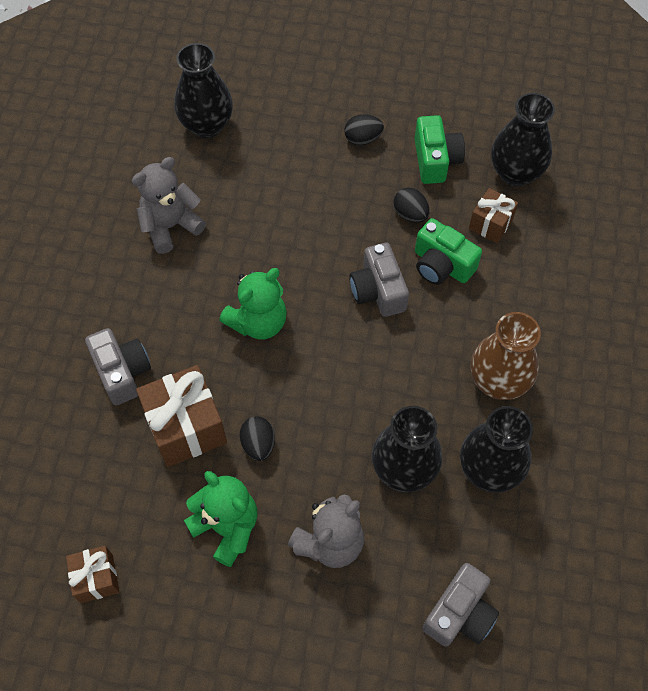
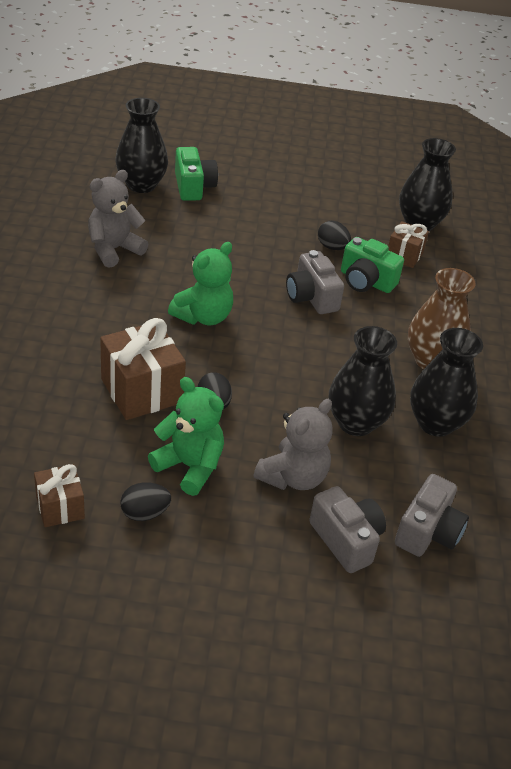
camera: 10 degrees left, 20 degrees down
(122, 372) = (75, 350): grey camera -> grey camera (346, 540)
(363, 139) = (282, 198): black egg -> black egg (145, 513)
(435, 160) = (348, 213): green camera -> green camera (193, 187)

